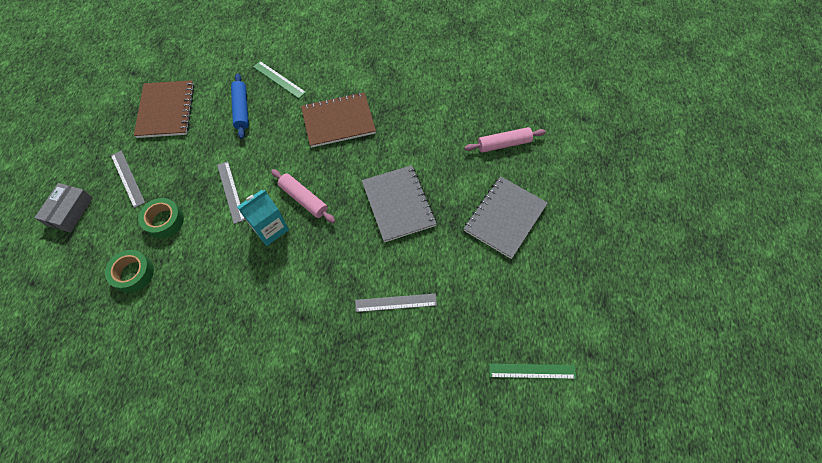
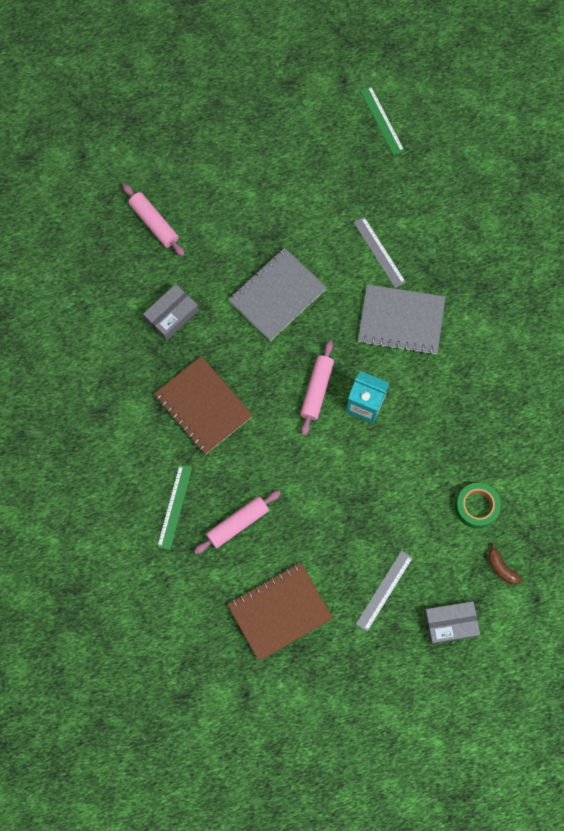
camera: 115 degrees left, 10 degrees up
(75, 268) = (501, 568): none -> brown banana
(164, 221) = (410, 515): green tape -> none
(231, 191) = (345, 469): grey ruler -> none
(242, 109) = (237, 523): blue rolling pin -> pink rolling pin
(420, 128) = (171, 315): none -> grey box
(505, 218) = (244, 191): grey notebook -> grey notebook (401, 320)

